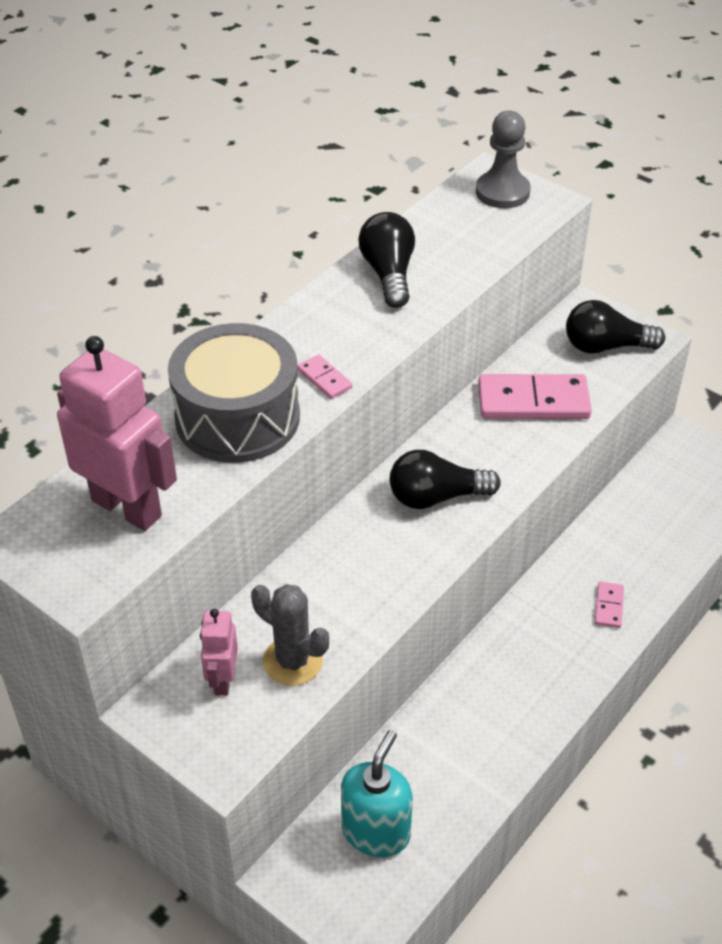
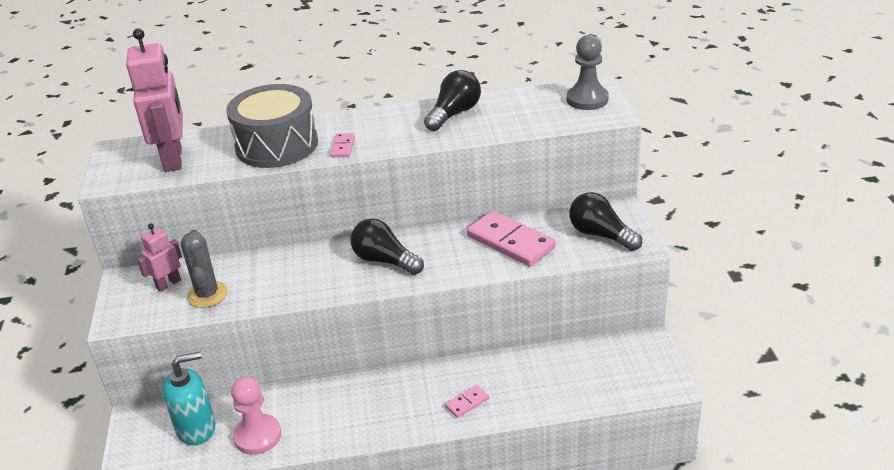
camera: 45 degrees right, 10 degrees down
(454, 789) = (257, 436): none -> pink pawn

